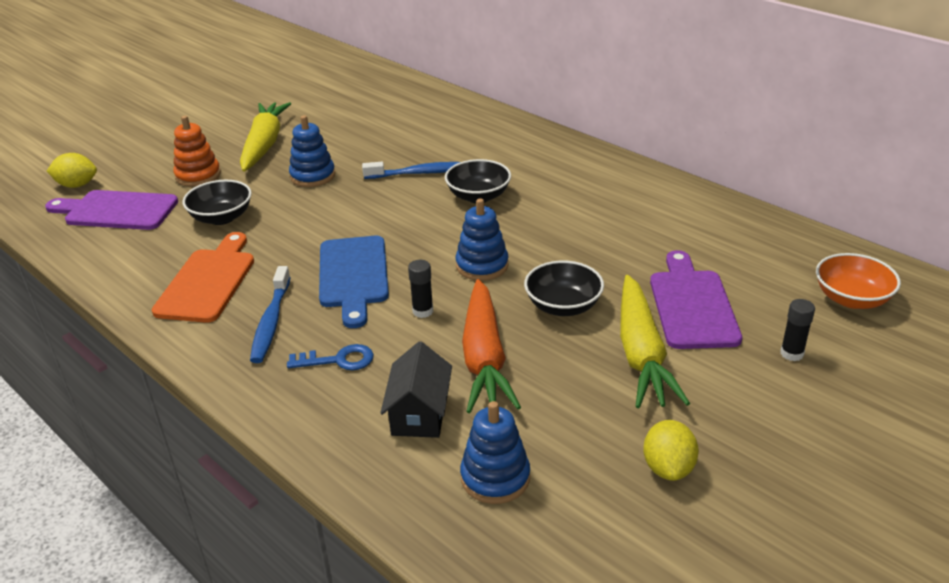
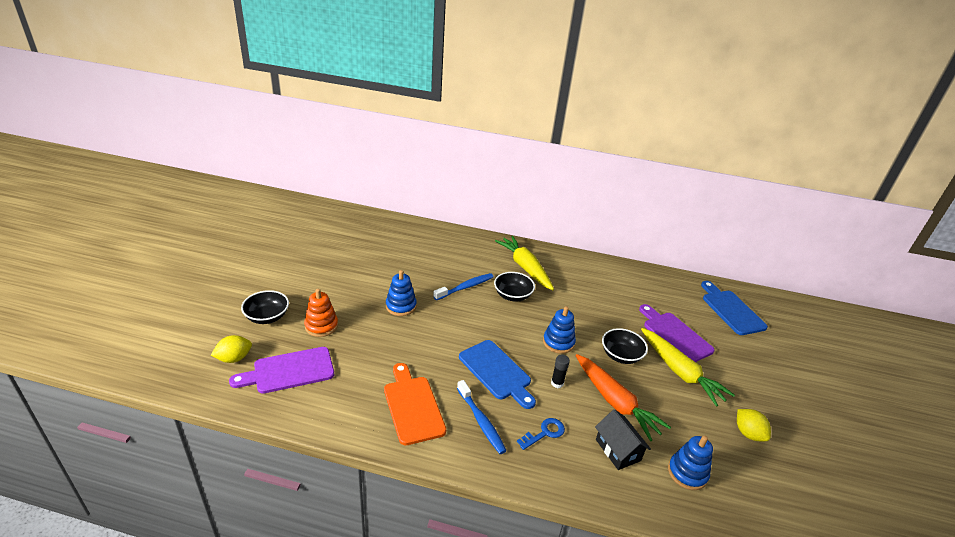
camera: 35 degrees left, 0 degrees up
(221, 217) = (372, 354): black bowl -> black bowl (267, 317)
(264, 145) = (344, 289): yellow carrot -> yellow carrot (525, 268)
(792, 353) = (736, 349): black glue stick -> none
(851, 299) = (731, 310): orange bowl -> blue cutting board

